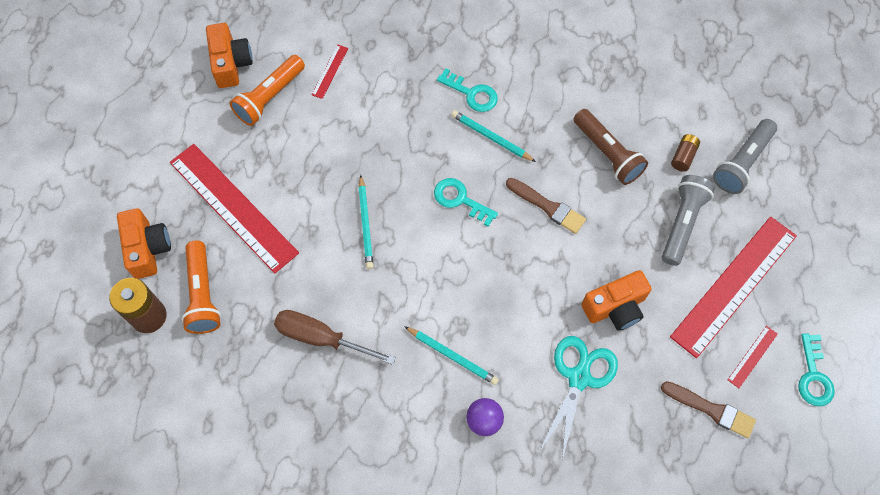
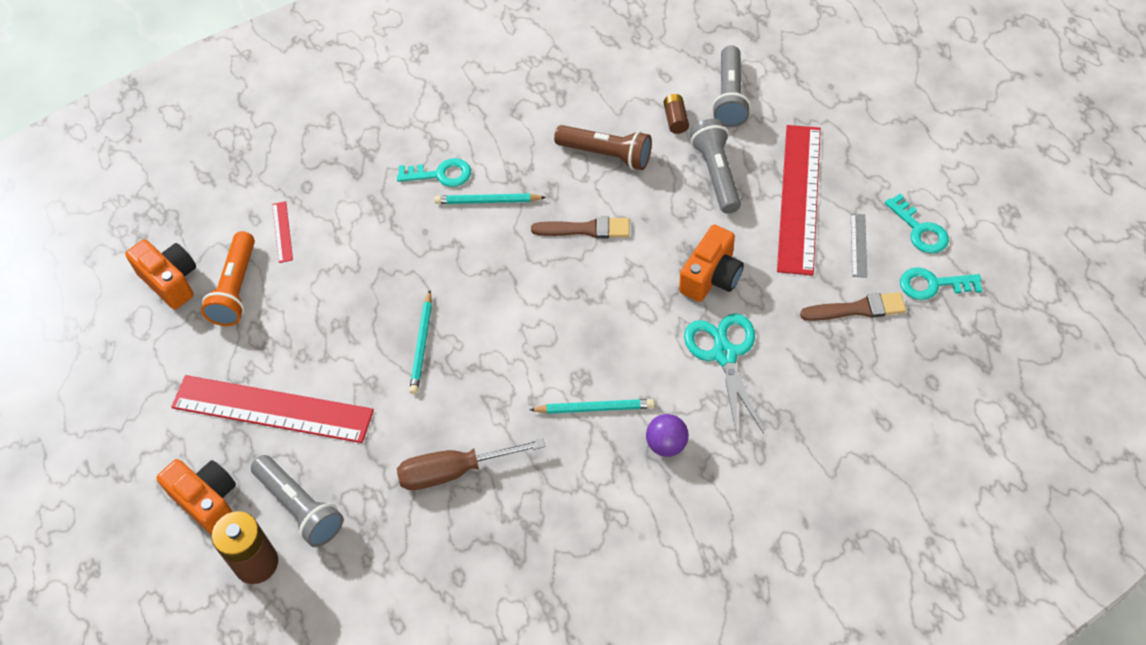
camera: 30 degrees left, 10 degrees down
(202, 294) = (300, 507): orange flashlight -> grey flashlight
(365, 224) = (422, 345): turquoise pencil -> turquoise pencil turned 45 degrees clockwise
(460, 199) = (498, 270): turquoise key -> turquoise key (932, 285)
(752, 356) = (858, 245): red ruler -> grey ruler

